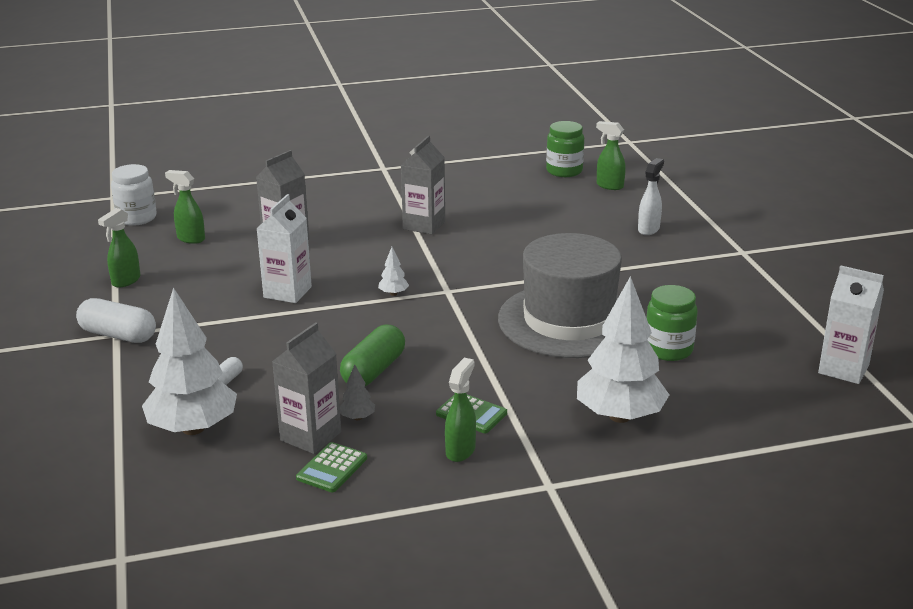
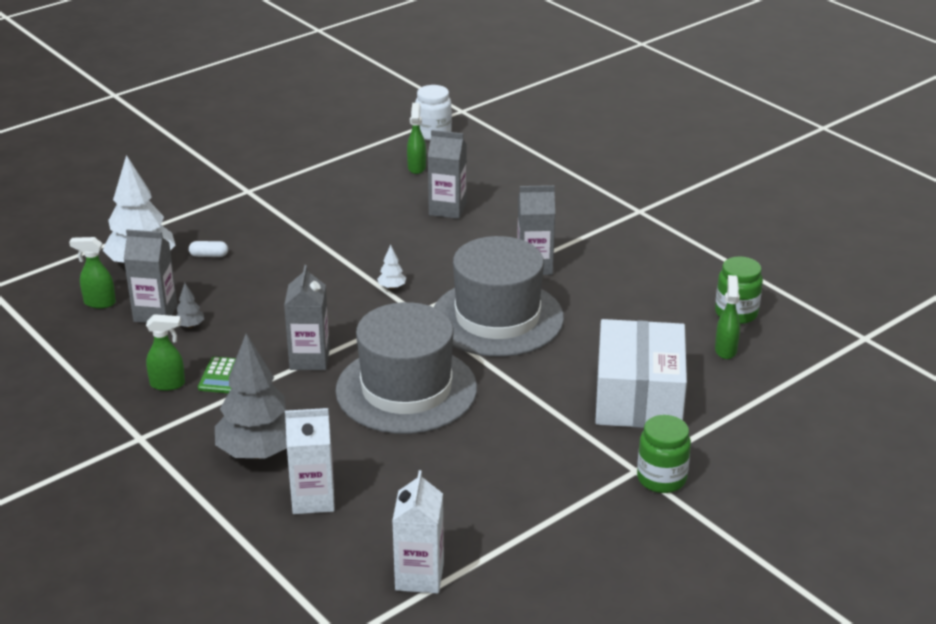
camera: 65 degrees right, 5 degrees up
(118, 335) = (247, 192): white capsule -> none
(125, 281) = (327, 166): green spray bottle -> green spray bottle (99, 303)
(287, 292) = (359, 238): white carton -> white carton (313, 499)
(332, 468) = (119, 334): green calculator -> none
(373, 371) = (261, 313): green capsule -> none
(481, 359) = (309, 359): none -> grey carton
(490, 257) = (497, 318): none -> grey hat
(619, 416) = (258, 452): white tree -> grey tree
(648, 229) = (638, 397): white spray bottle -> white box
(668, 350) = (388, 458): green jar -> green jar (661, 479)

